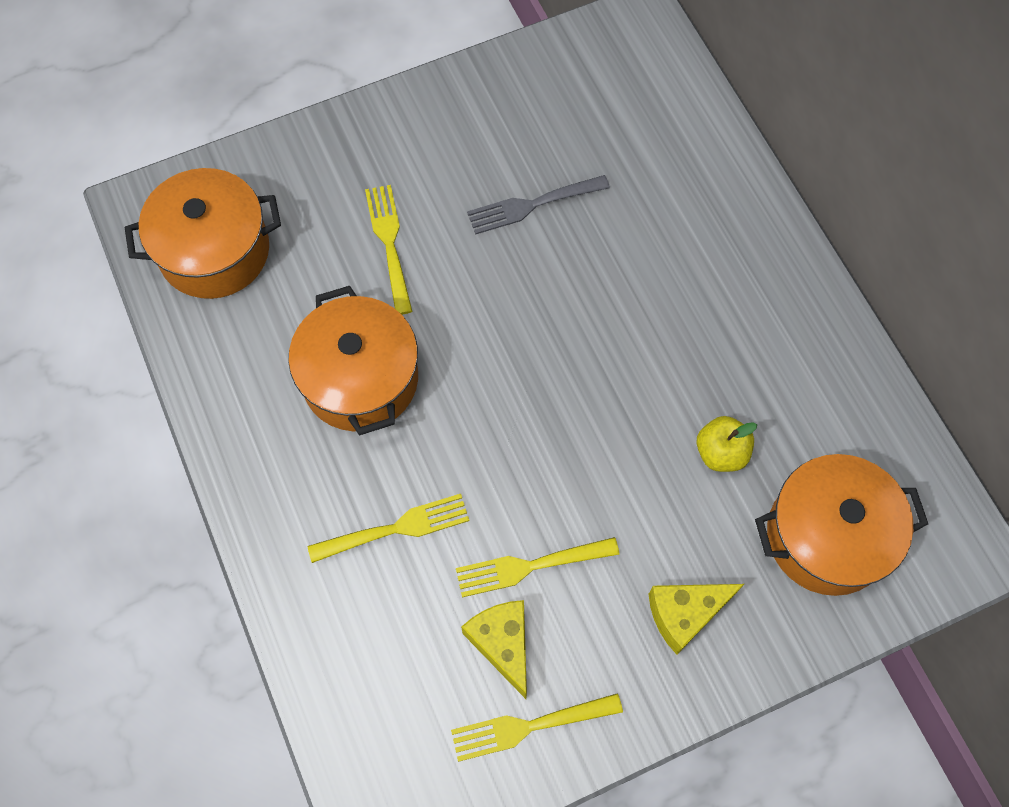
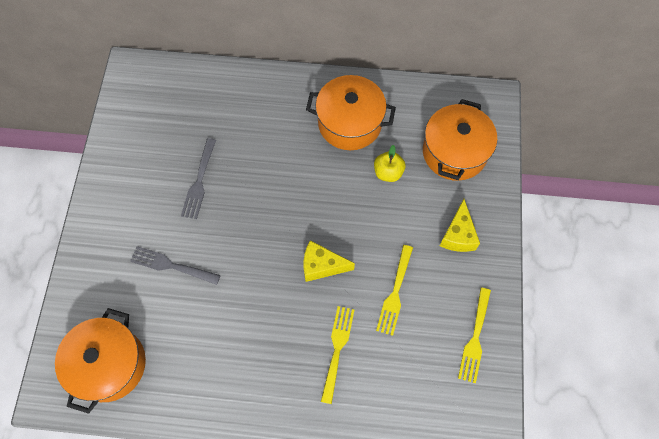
camera: 60 degrees left, 0 degrees up
(360, 379) = (241, 323): orange pot -> orange pot (349, 123)
(389, 243) = (171, 265): yellow fork -> grey fork
(502, 644) = (427, 328): yellow cheese -> yellow cheese (321, 266)

